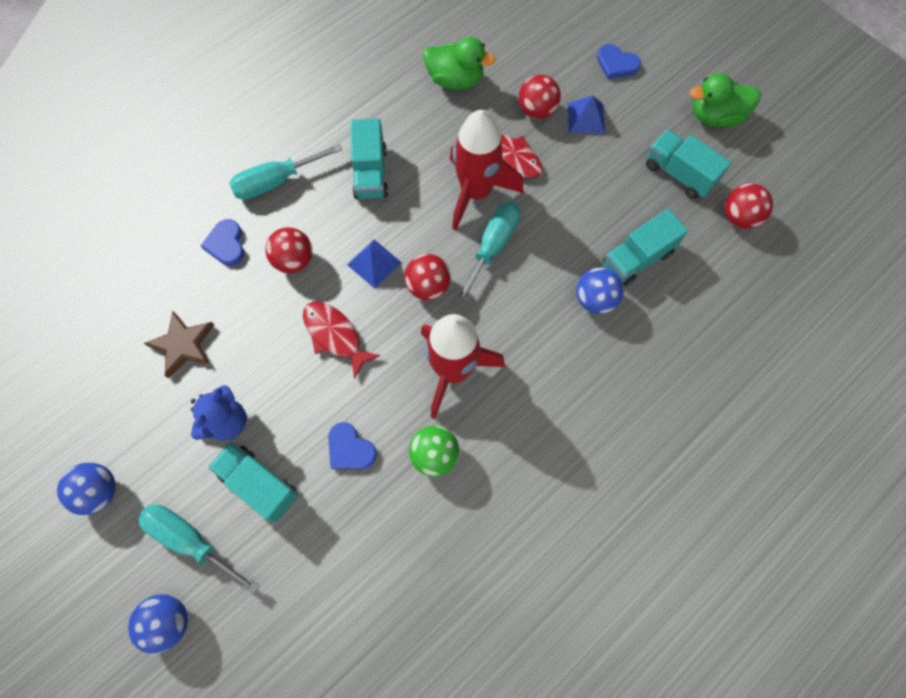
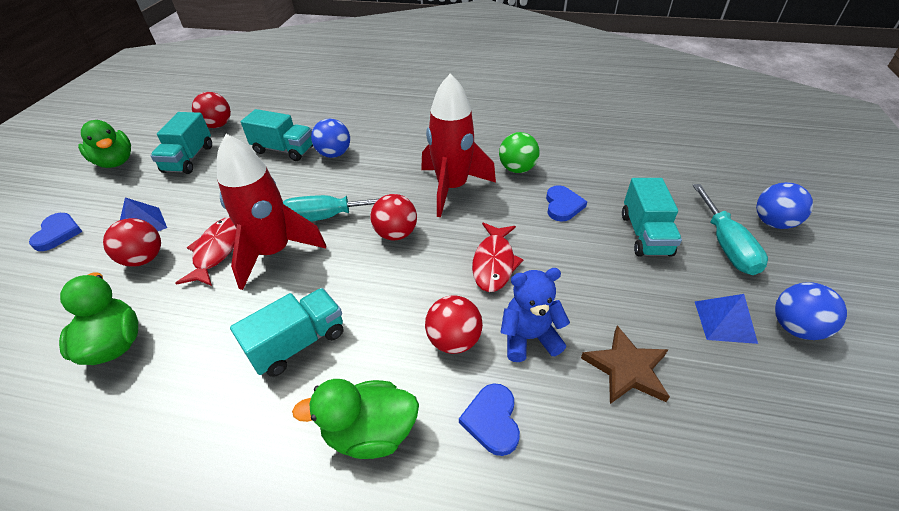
camera: 125 degrees left, 25 degrees down
(226, 244) = (492, 420): blue heart -> blue heart turned 135 degrees clockwise
(226, 422) = (637, 283): blue teddy bear -> blue teddy bear (529, 338)
(276, 181) = (370, 432): turquoise screwdriver -> green duck
(374, 263) = (403, 278): blue pyramid -> blue pyramid (724, 321)

